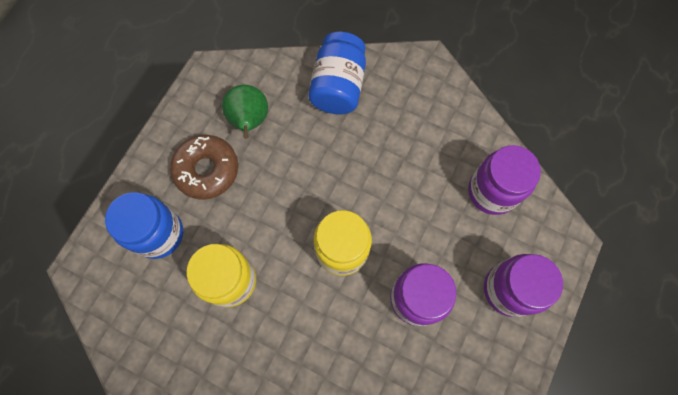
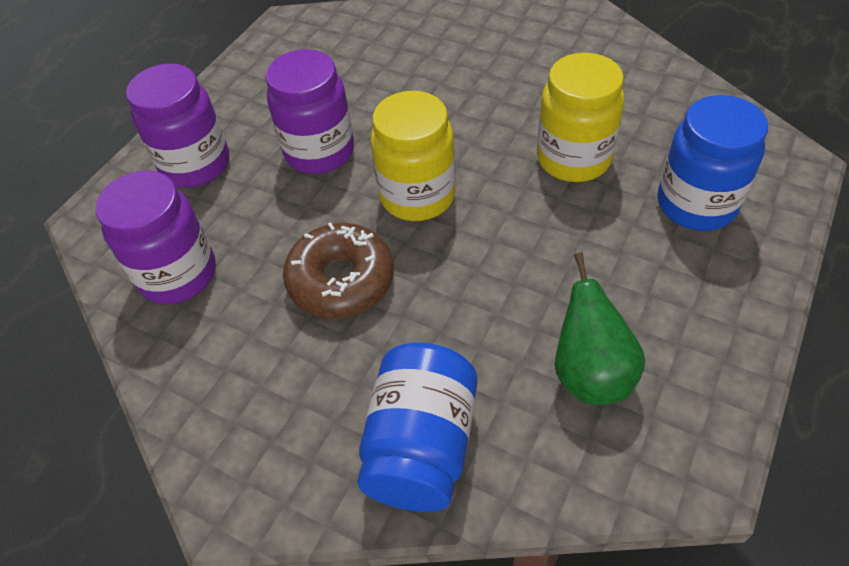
camera: 175 degrees left, 20 degrees down
(207, 170) = (647, 290): brown donut -> brown donut (341, 280)

